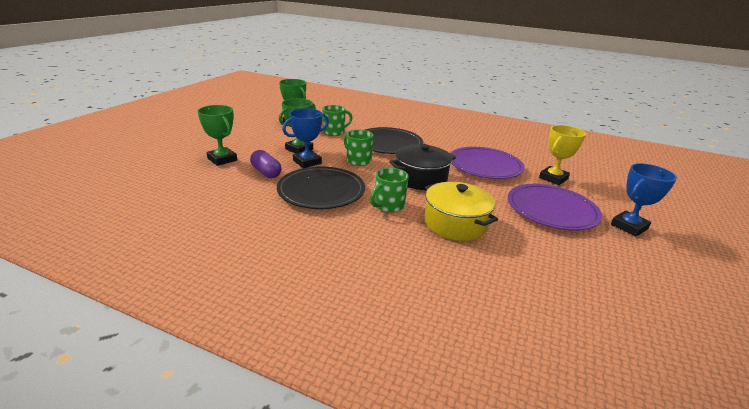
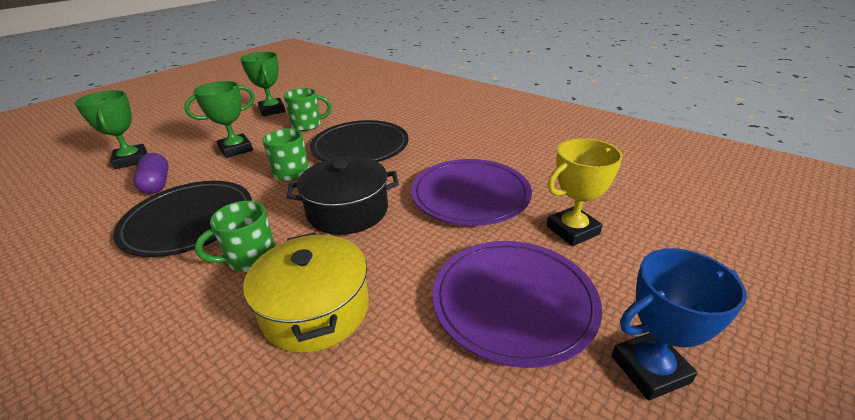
camera: 20 degrees right, 5 degrees up
(307, 162) = (223, 170): blue trophy -> none

